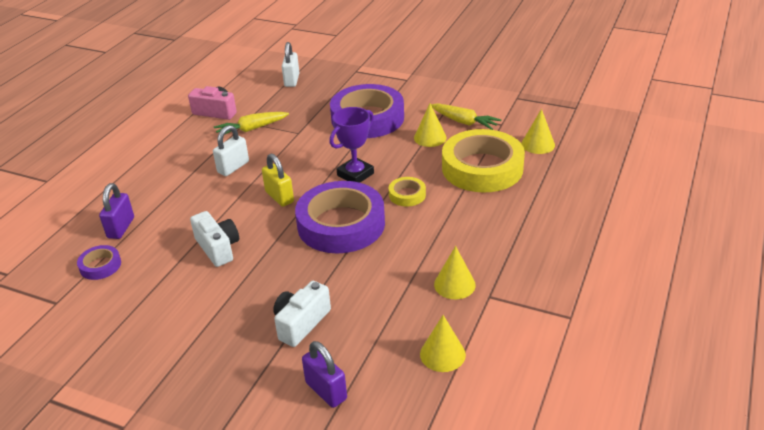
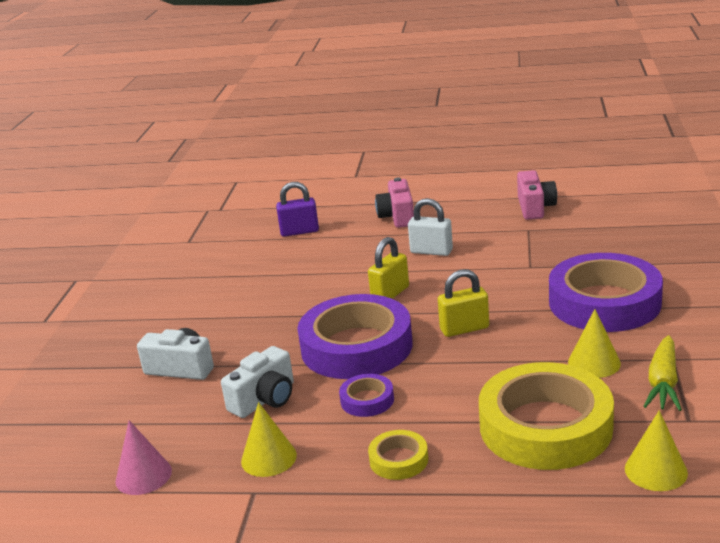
camera: 75 degrees right, 10 degrees down
(100, 266) = (241, 242): purple tape -> purple tape (367, 400)
(156, 172) = (397, 216): none -> pink camera
(218, 248) = (286, 287): white camera -> white camera (265, 399)
(251, 129) = (516, 237): yellow carrot -> none
(292, 80) = (651, 227): white padlock -> none
(326, 391) = (85, 410): purple padlock -> none
(355, 174) = (464, 329): purple trophy -> yellow padlock
(407, 195) = (441, 378): yellow tape -> yellow tape (398, 460)
(442, 354) = (143, 475): yellow cone -> pink cone

